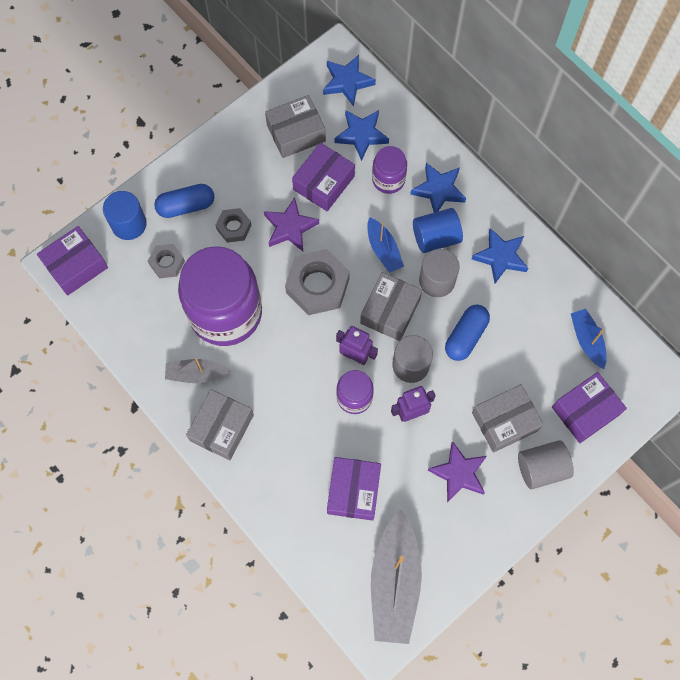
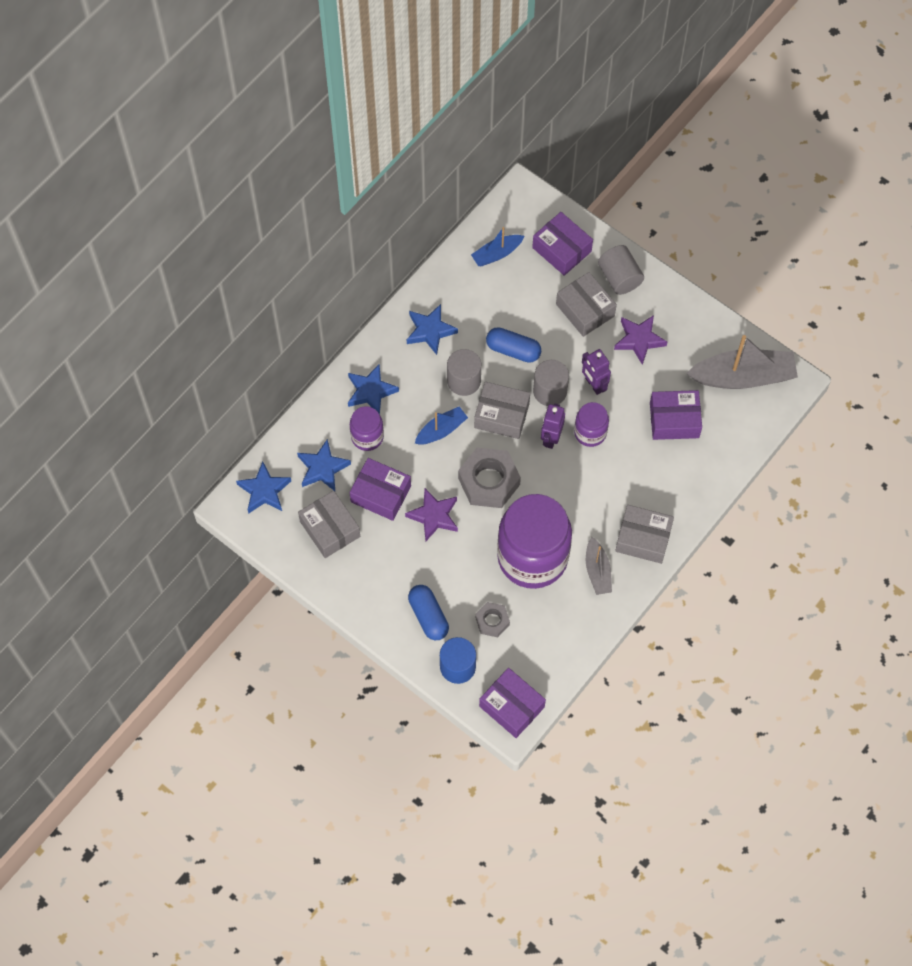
camera: 100 degrees left, 5 degrees down
(234, 227) = (443, 567): grey nut -> none
(436, 237) = (420, 387): blue cylinder -> none

